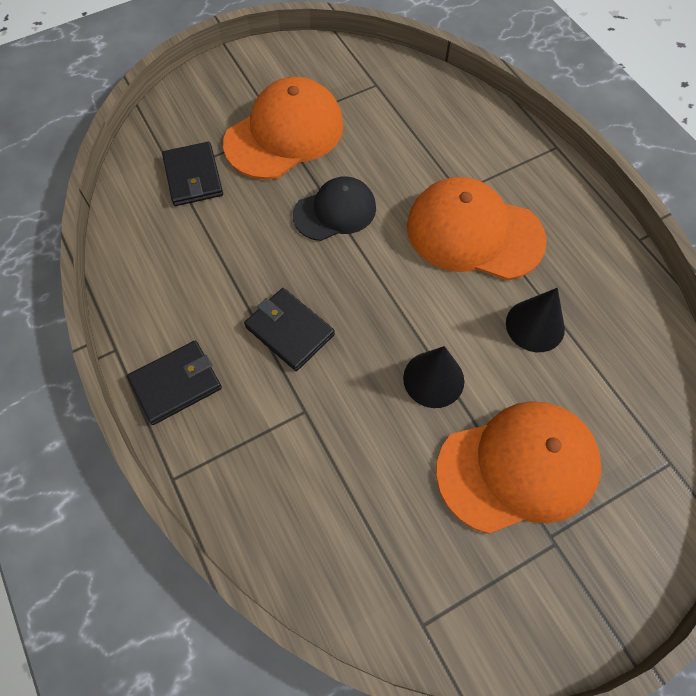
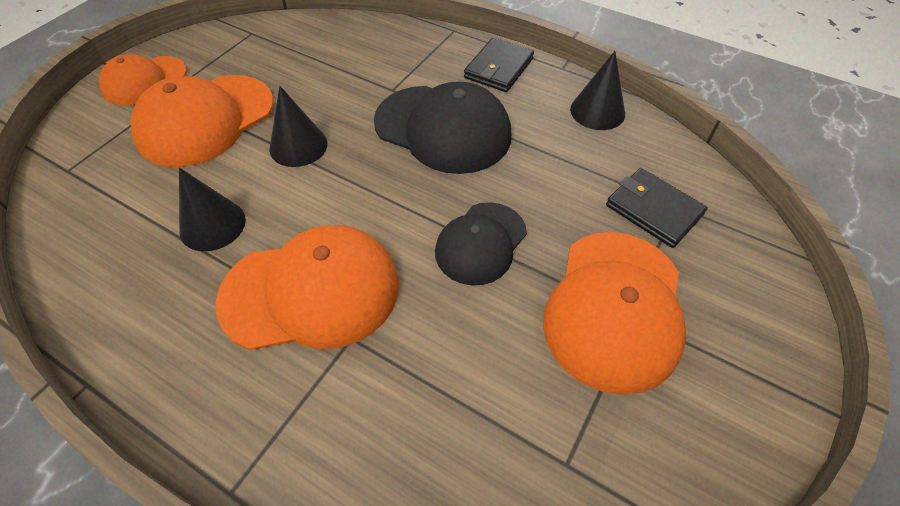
camera: 150 degrees right, 10 degrees down
(139, 279) = (597, 111): none -> black cone
(289, 331) = (443, 129): black wallet -> black cap
(581, 585) = (144, 81): none -> orange cap

